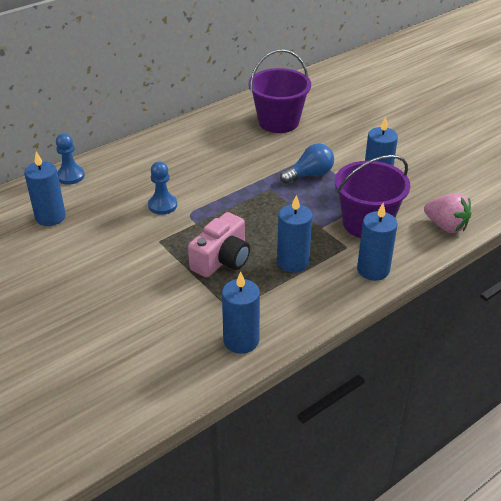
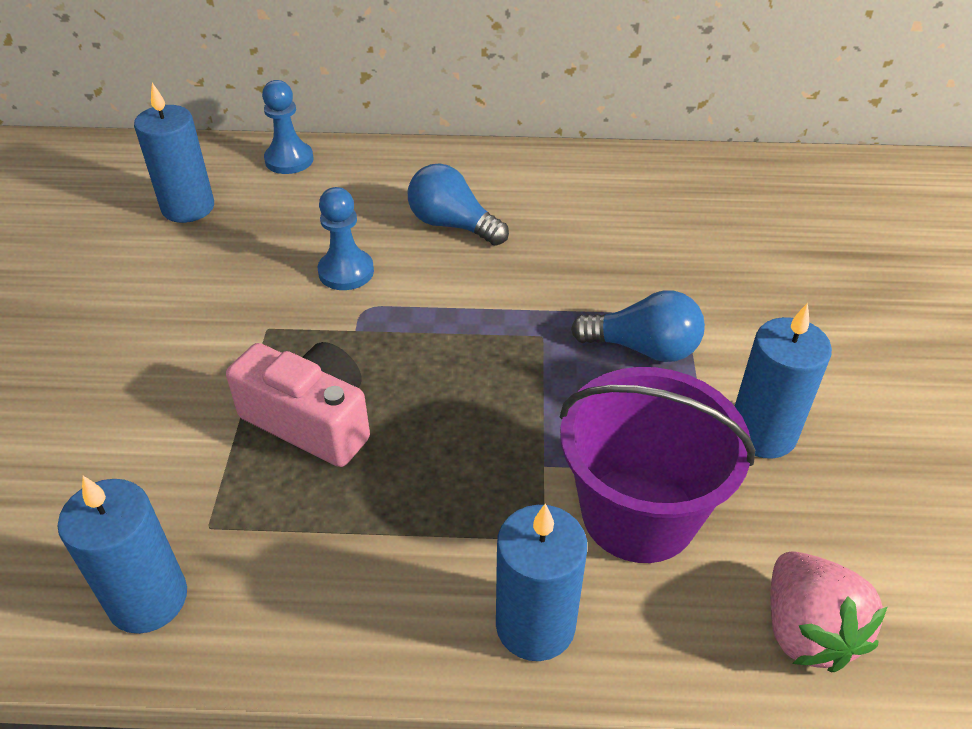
camera: 40 degrees right, 5 degrees up
(183, 167) = (452, 225): none -> blue light bulb
(222, 259) = (311, 420): pink camera -> pink camera turned 135 degrees counterclockwise
(278, 122) = (702, 221): purple bucket -> none
(293, 262) = (412, 503): blue candle -> none

